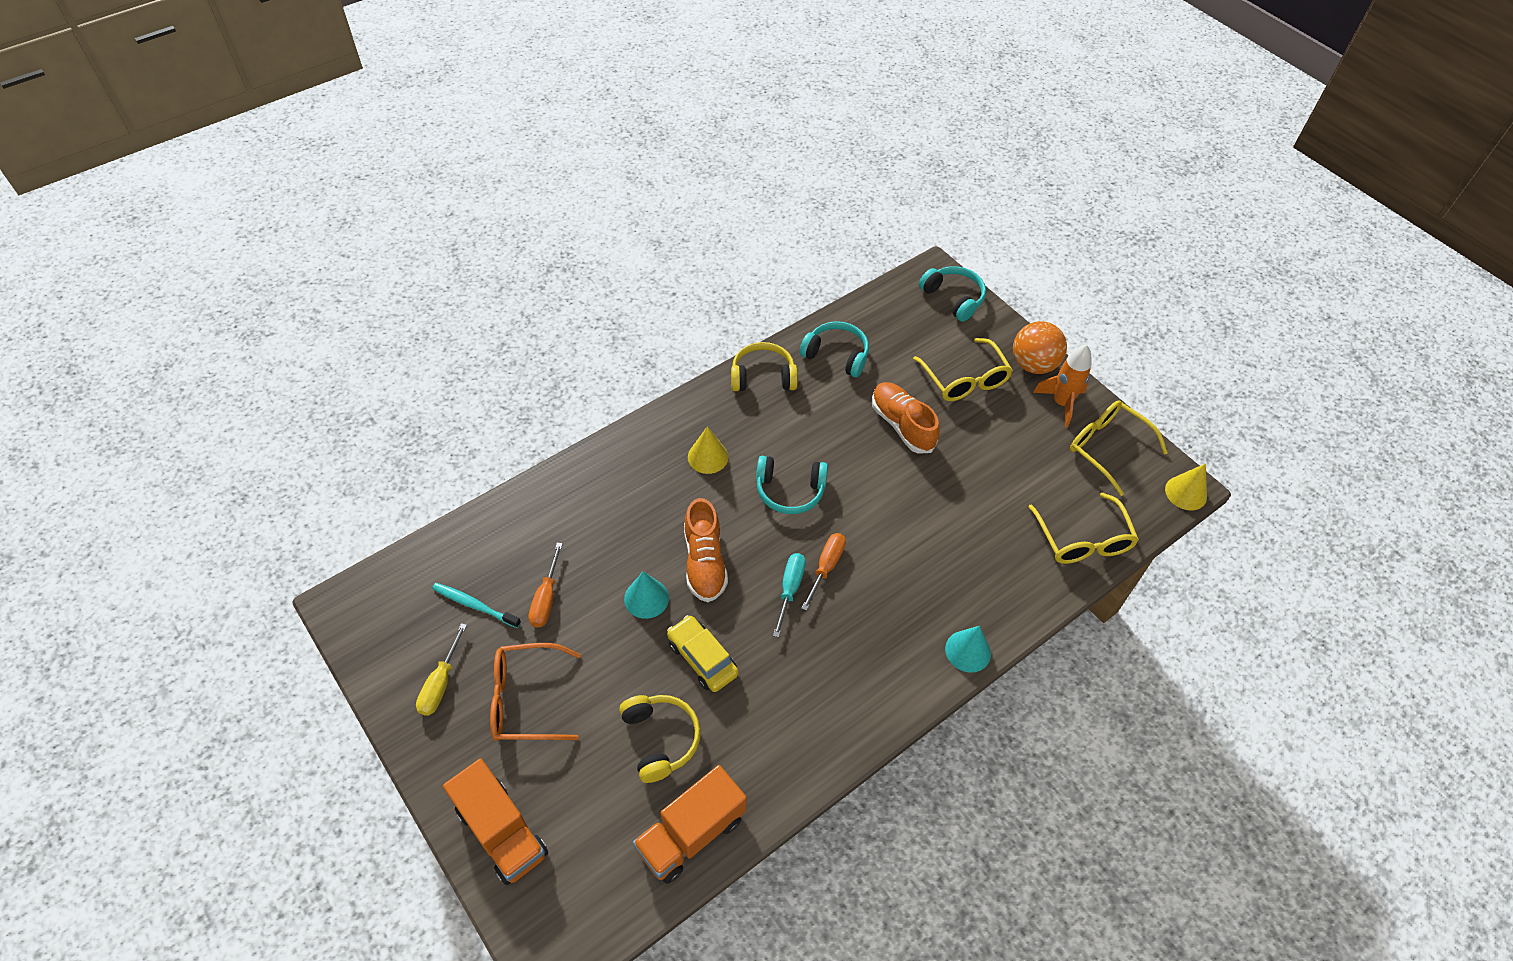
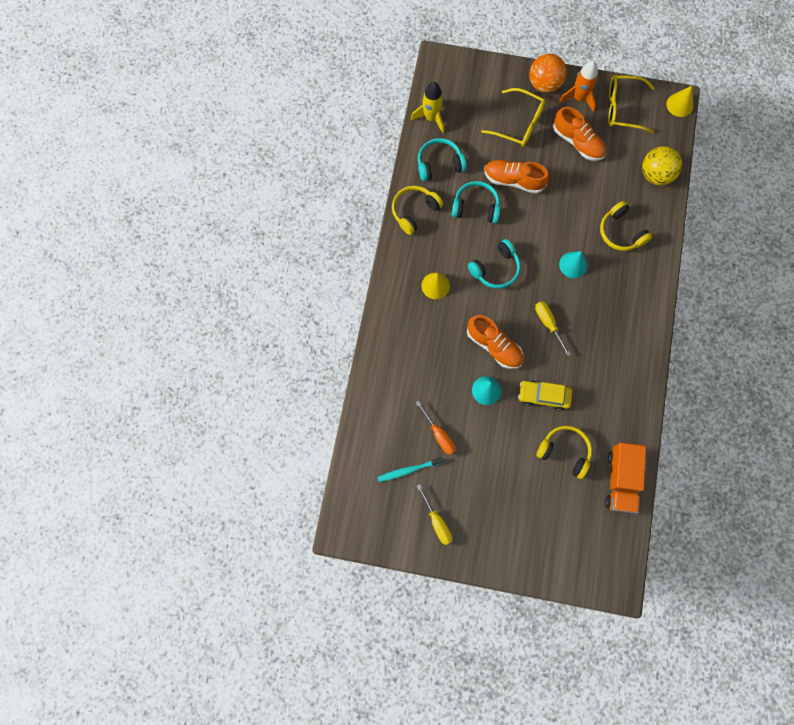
camera: 40 degrees left, 20 degrees up
(501, 831) = (541, 558): orange truck -> none
(525, 699) = (485, 491): orange glasses -> none
(789, 589) = (548, 324): turquoise screwdriver -> yellow screwdriver
(826, 567) = (553, 296): orange screwdriver -> none
(872, 311) = (431, 118): none -> yellow rocket
(953, 298) = (465, 72): turquoise headphones -> turquoise headphones (476, 207)
(968, 651) = (656, 283): turquoise cone -> turquoise cone (573, 264)
(977, 565) = (620, 232): none -> yellow headphones
(1016, 442) = (577, 142): none -> orange shoe
(1083, 540) = (655, 175): yellow glasses -> yellow ball

